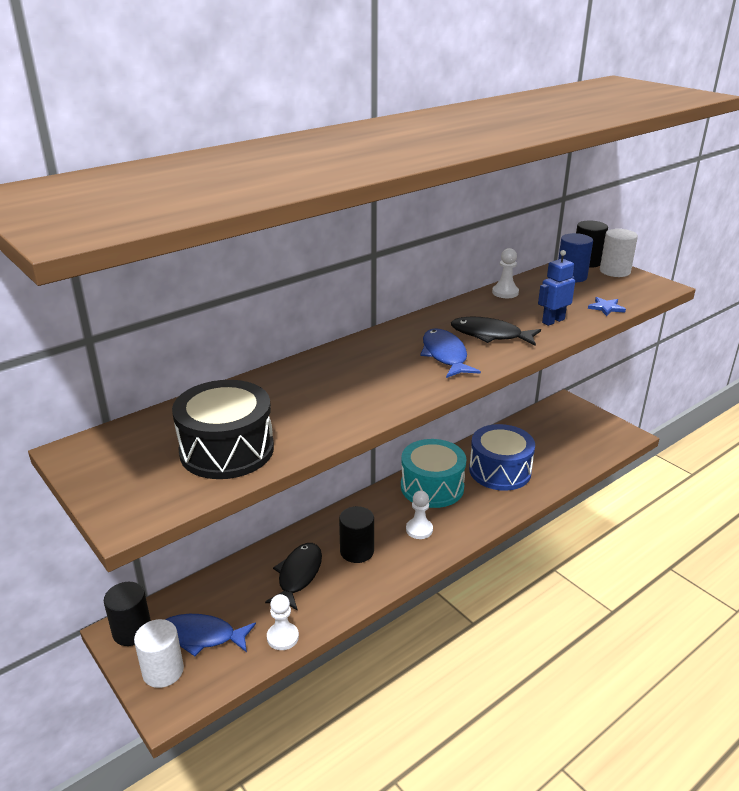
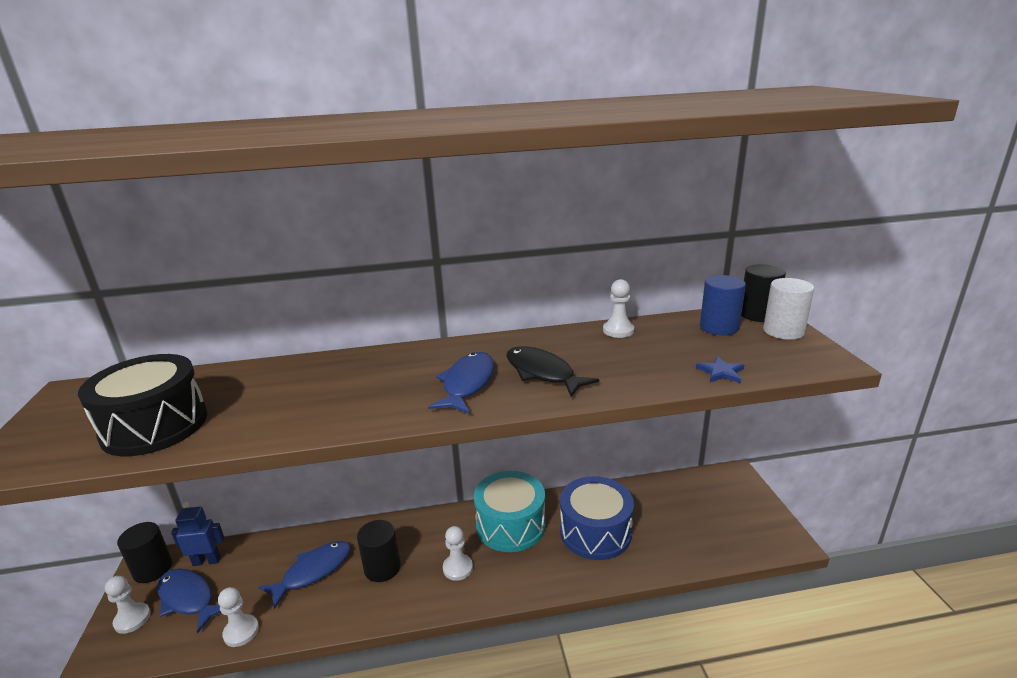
camera: 30 degrees right, 5 degrees down
(163, 671) = (132, 619): white cylinder -> white pawn
(298, 575) = (313, 571): black fish -> blue fish
(553, 321) = (634, 373): blue robot -> blue robot (207, 561)

